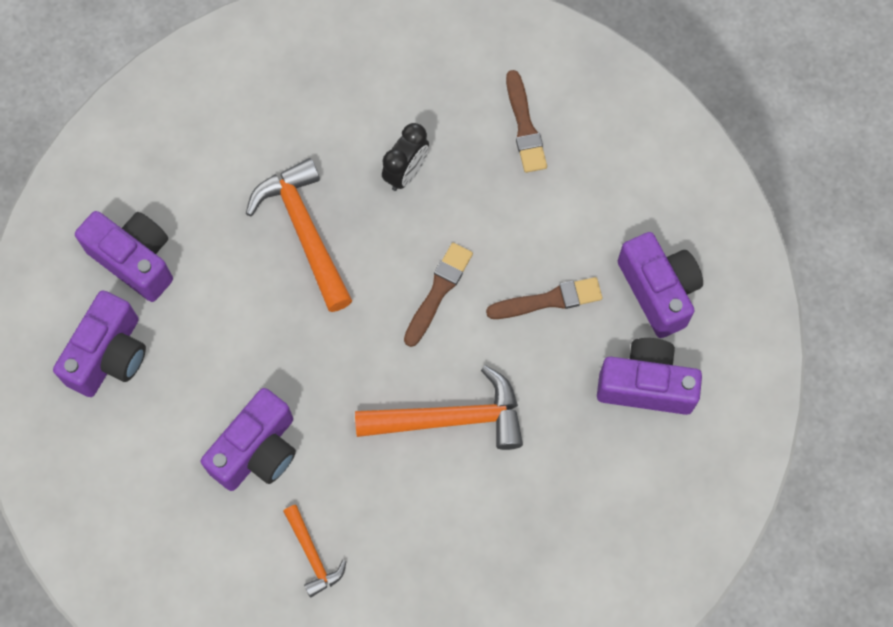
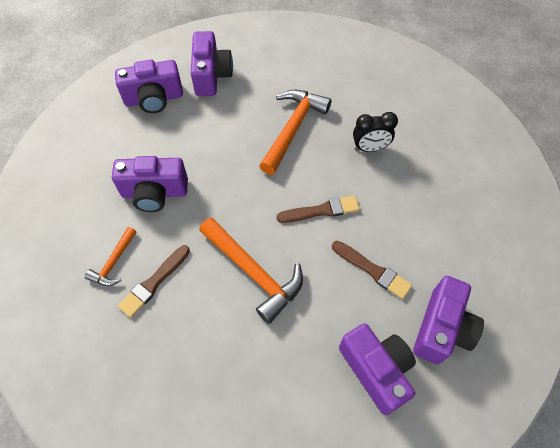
camera: 50 degrees right, 10 degrees down
(524, 126) = (456, 181): brown brush -> brown brush (154, 282)

